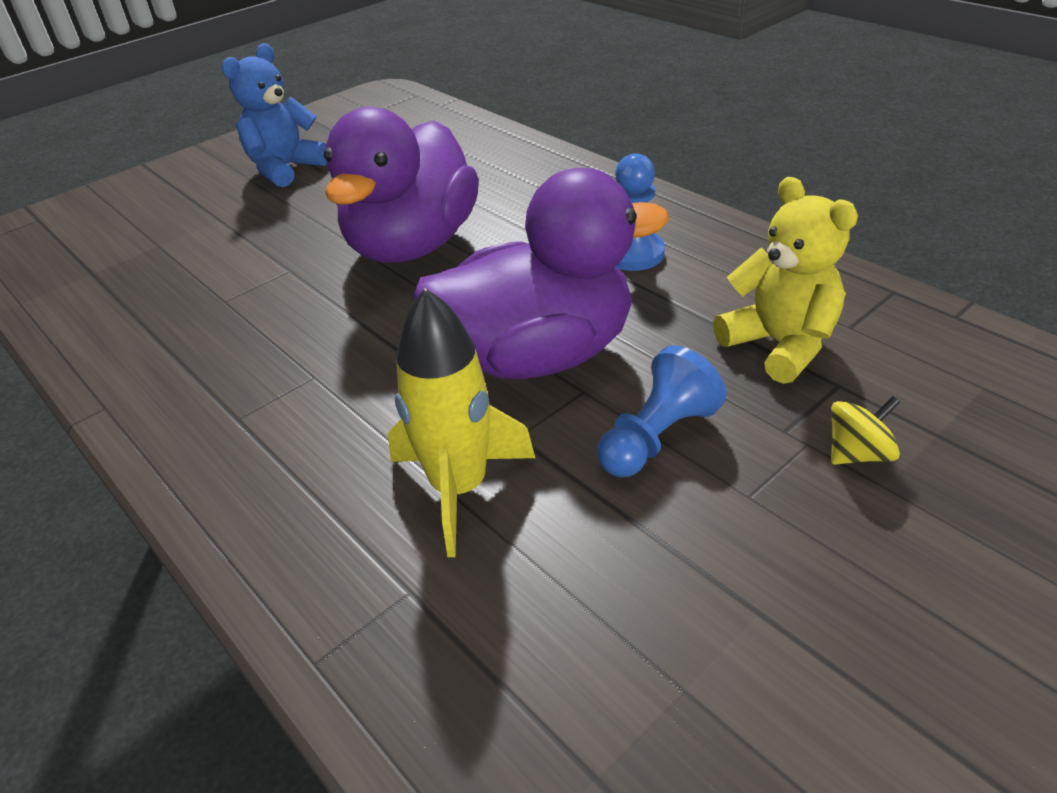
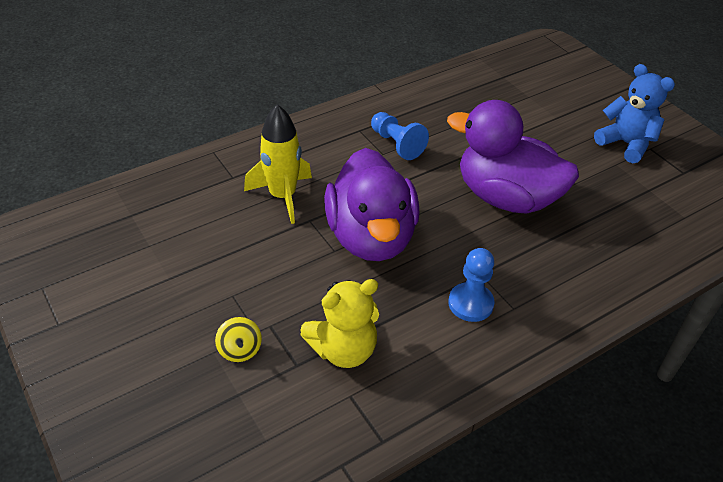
camera: 95 degrees right, 5 degrees up
(657, 437) = (286, 271): blue pawn -> blue pawn (397, 144)

